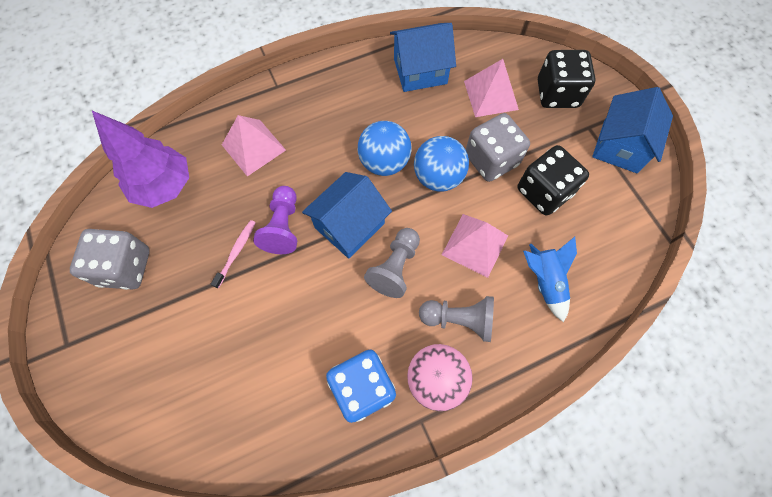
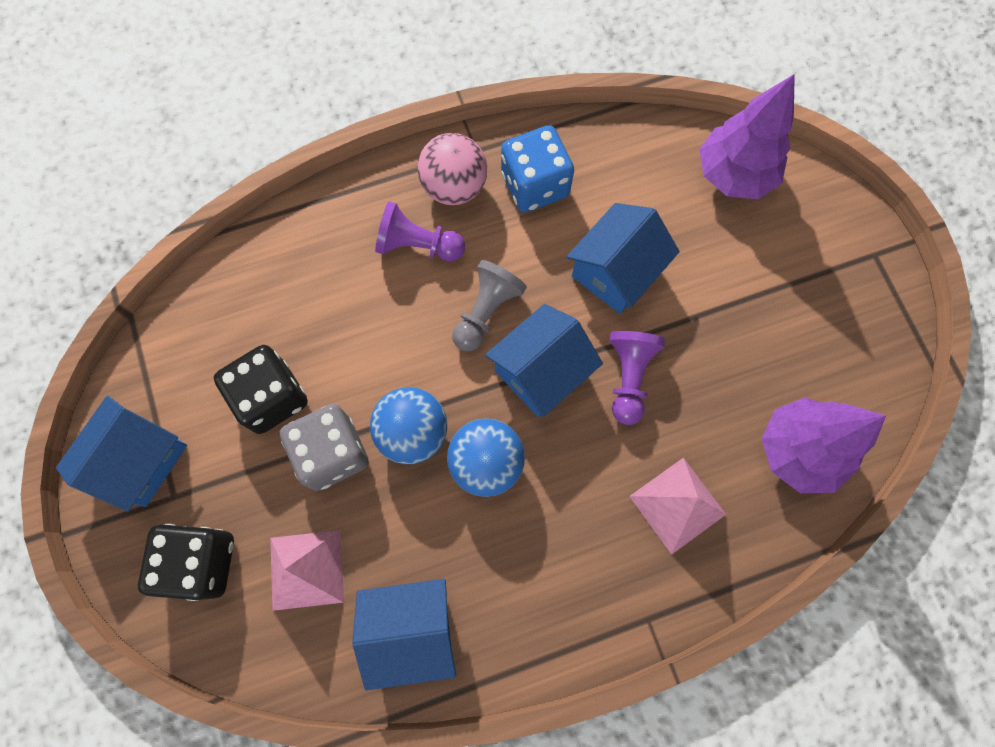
camera: 175 degrees left, 5 degrees up
(125, 267) = (827, 340): grey dice -> none
(177, 415) = (733, 175): none -> purple tree
(236, 252) = (688, 347): pink toothbrush -> none
(291, 310) = (615, 272): none -> blue house
(459, 319) = (418, 245): grey pawn -> purple pawn
(475, 245) = (381, 332): pink pyramid -> none
(544, 281) = (305, 280): blue rocket -> none

